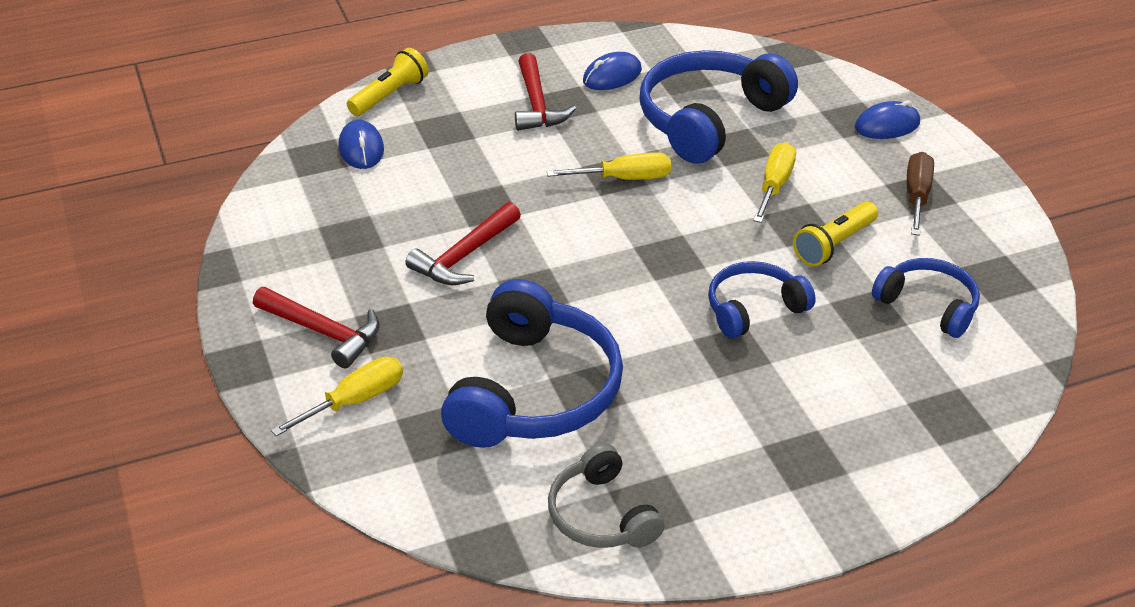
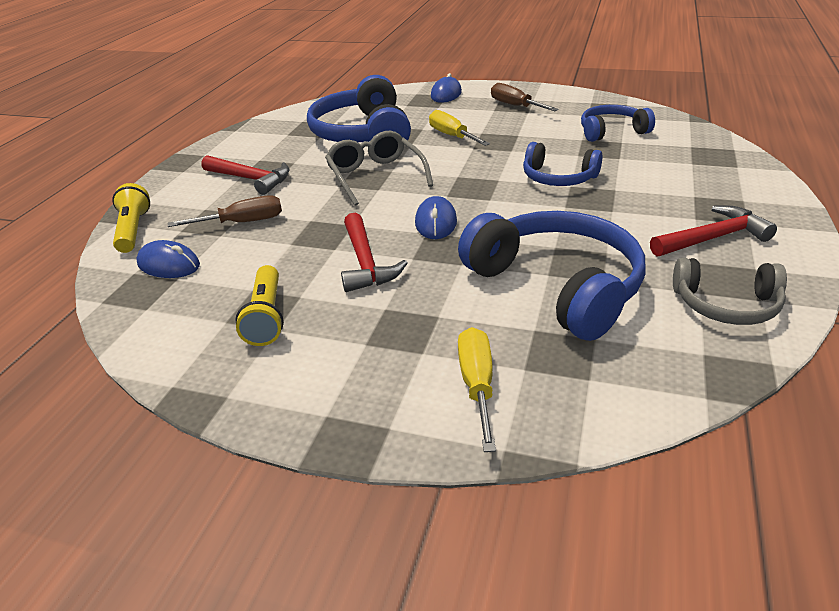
camera: 50 degrees left, 5 degrees down
(324, 332) = (365, 370): red hammer -> red hammer (713, 238)
(459, 147) = (243, 222): none -> brown screwdriver
(612, 76) = (270, 147): blue mouse -> blue mouse (436, 222)
(624, 178) = (375, 176): yellow screwdriver -> grey glasses
(753, 309) = (558, 178): blue headphones -> blue headphones turned 75 degrees counterclockwise
(834, 244) = (528, 138): yellow flashlight -> yellow flashlight (266, 316)

